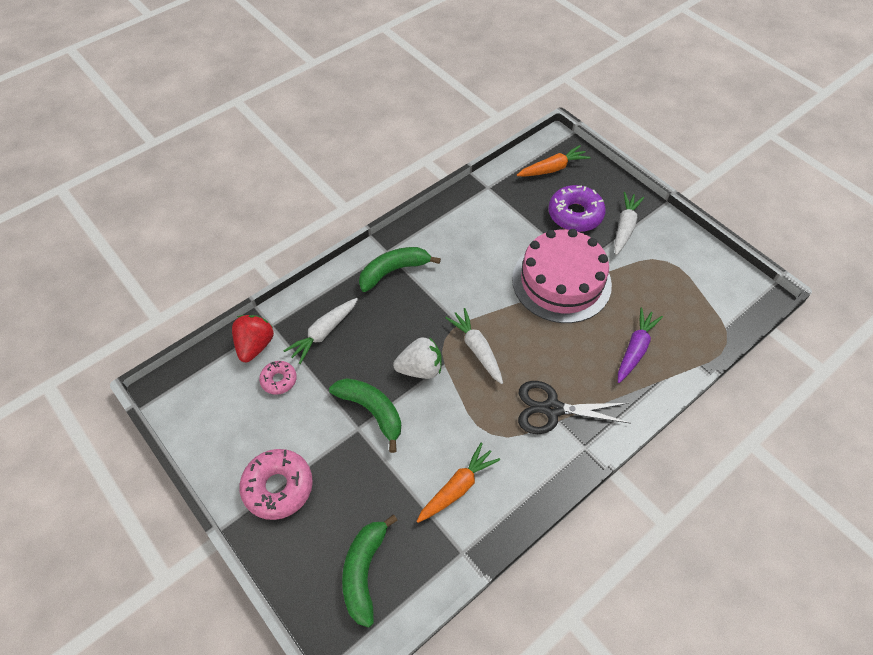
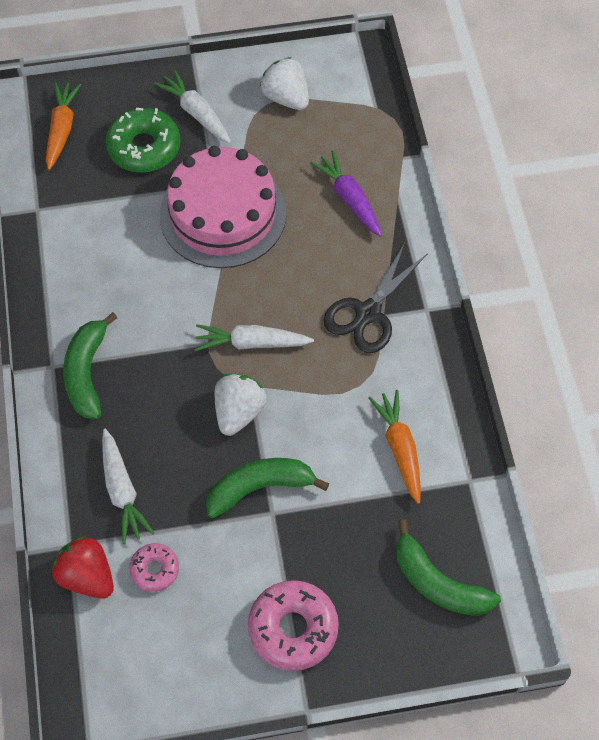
camera: 60 degrees left, 5 degrees up
(575, 214) = (144, 147): purple donut -> green donut
(682, 269) = (286, 98): none -> white strawberry

